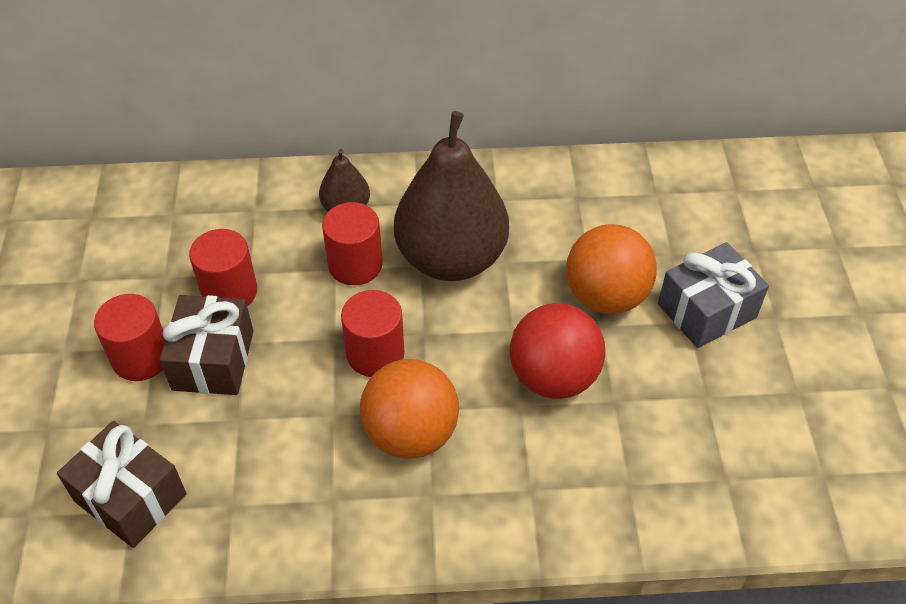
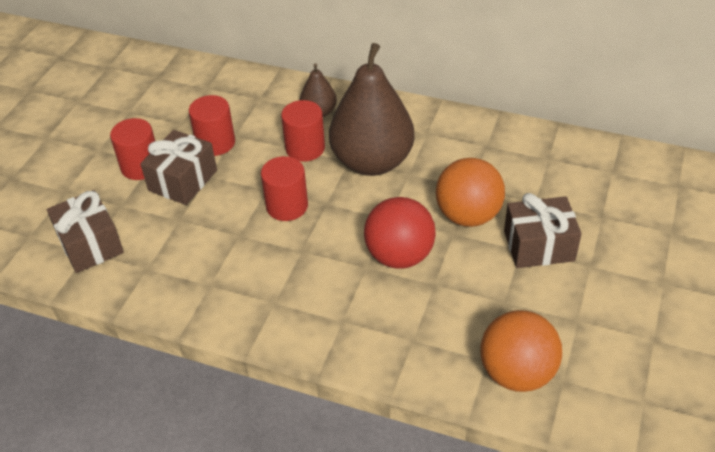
camera: 25 degrees right, 5 degrees down
(411, 434) = (282, 261): orange ball -> orange ball (517, 373)
(707, 310) = (539, 246): grey gift -> brown gift

